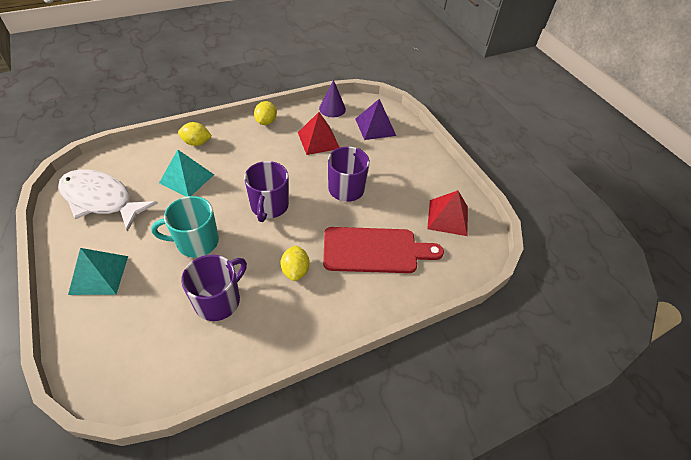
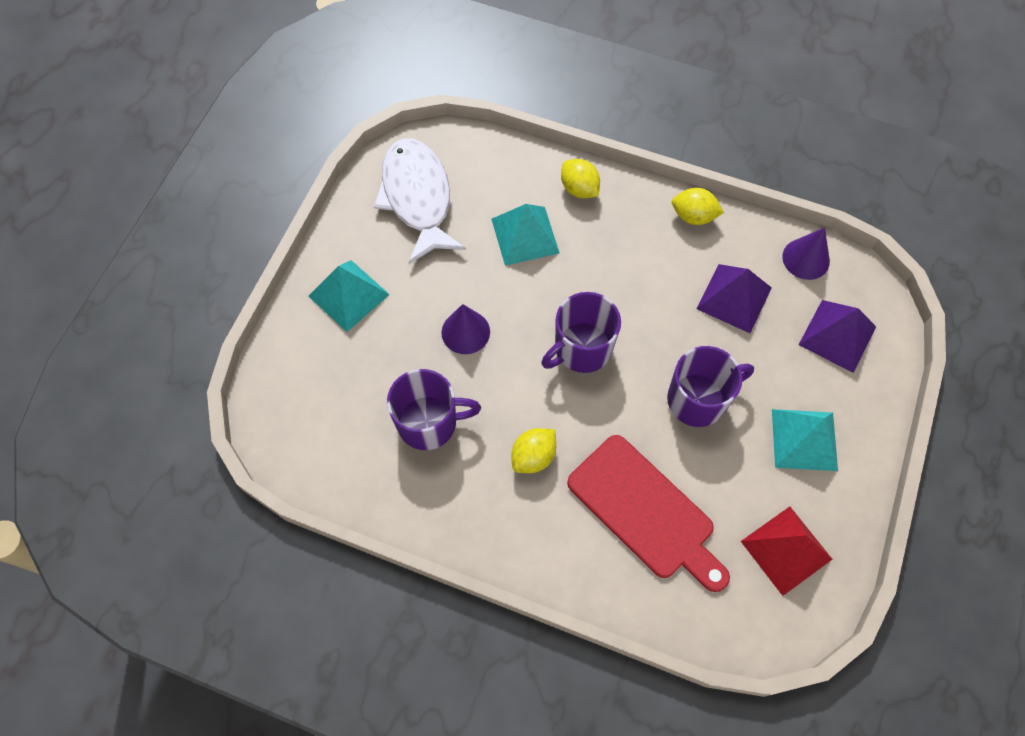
camera: 50 degrees right, 15 degrees up
(196, 242) = (465, 332): turquoise mug -> purple cone
(266, 121) = (693, 216): yellow lemon -> yellow lemon turned 45 degrees clockwise
(318, 140) = (734, 298): red pyramid -> purple pyramid
(406, 171) = (804, 439): none -> turquoise pyramid

